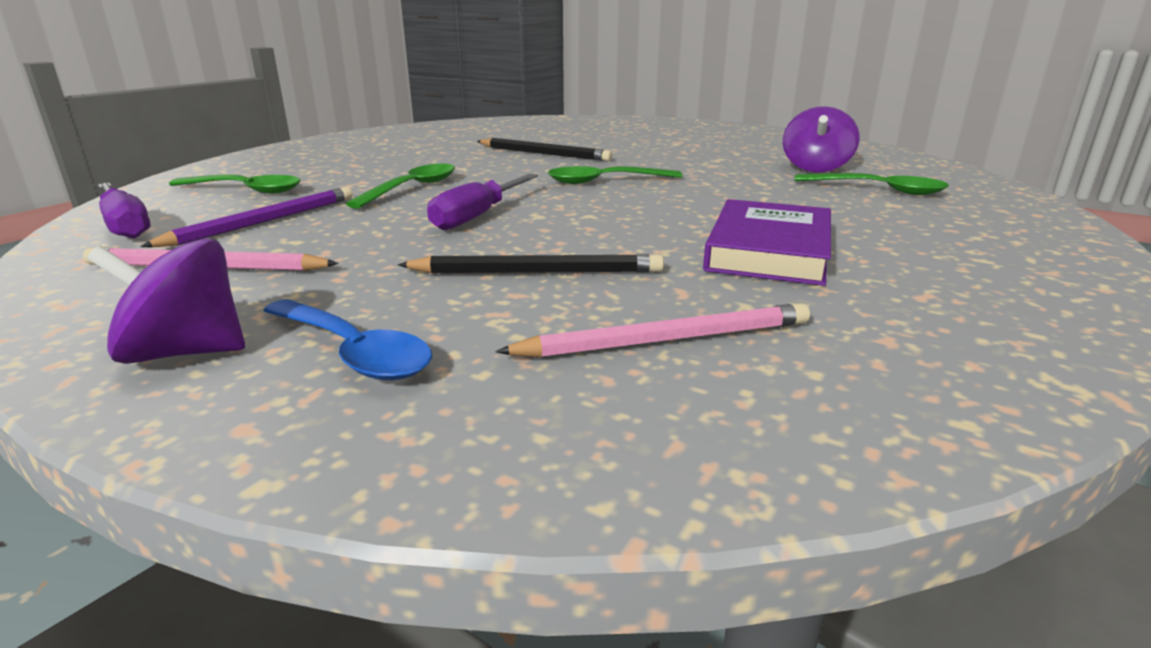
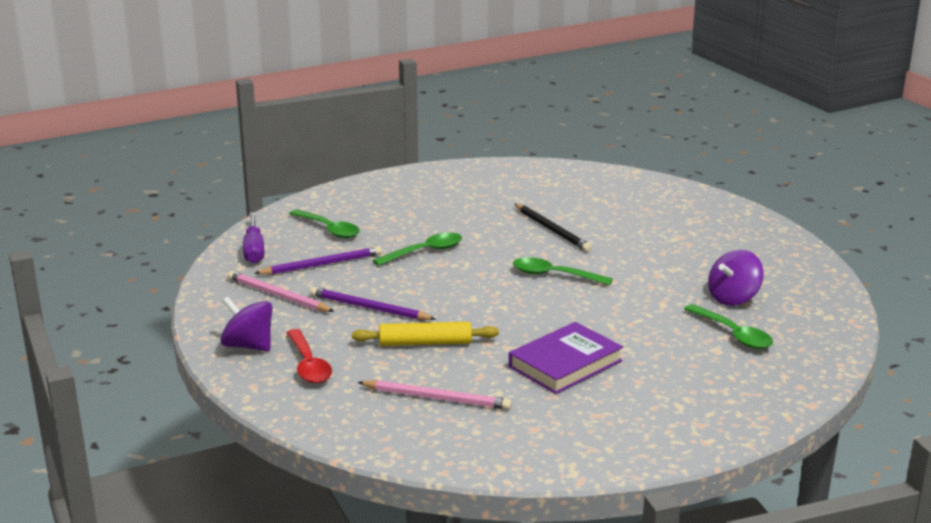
camera: 30 degrees right, 0 degrees up
(353, 352) = (308, 365): blue spoon -> red spoon
(393, 252) = (369, 308): none -> purple pencil
(477, 217) = (437, 290): purple screwdriver -> none
(537, 272) = (425, 343): black pencil -> yellow rolling pin

